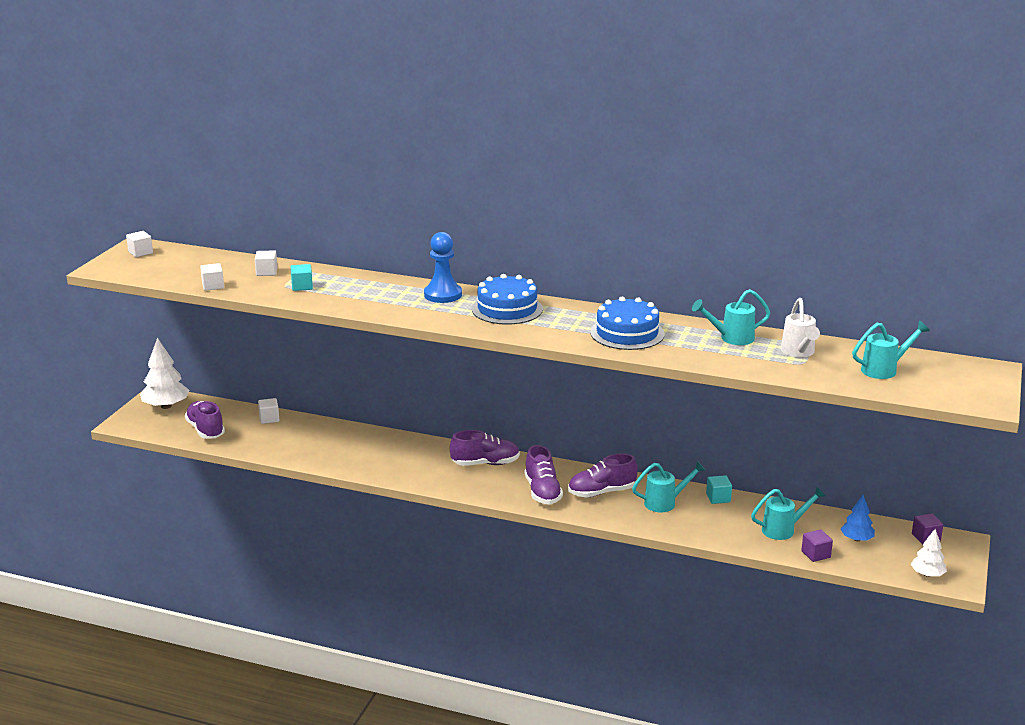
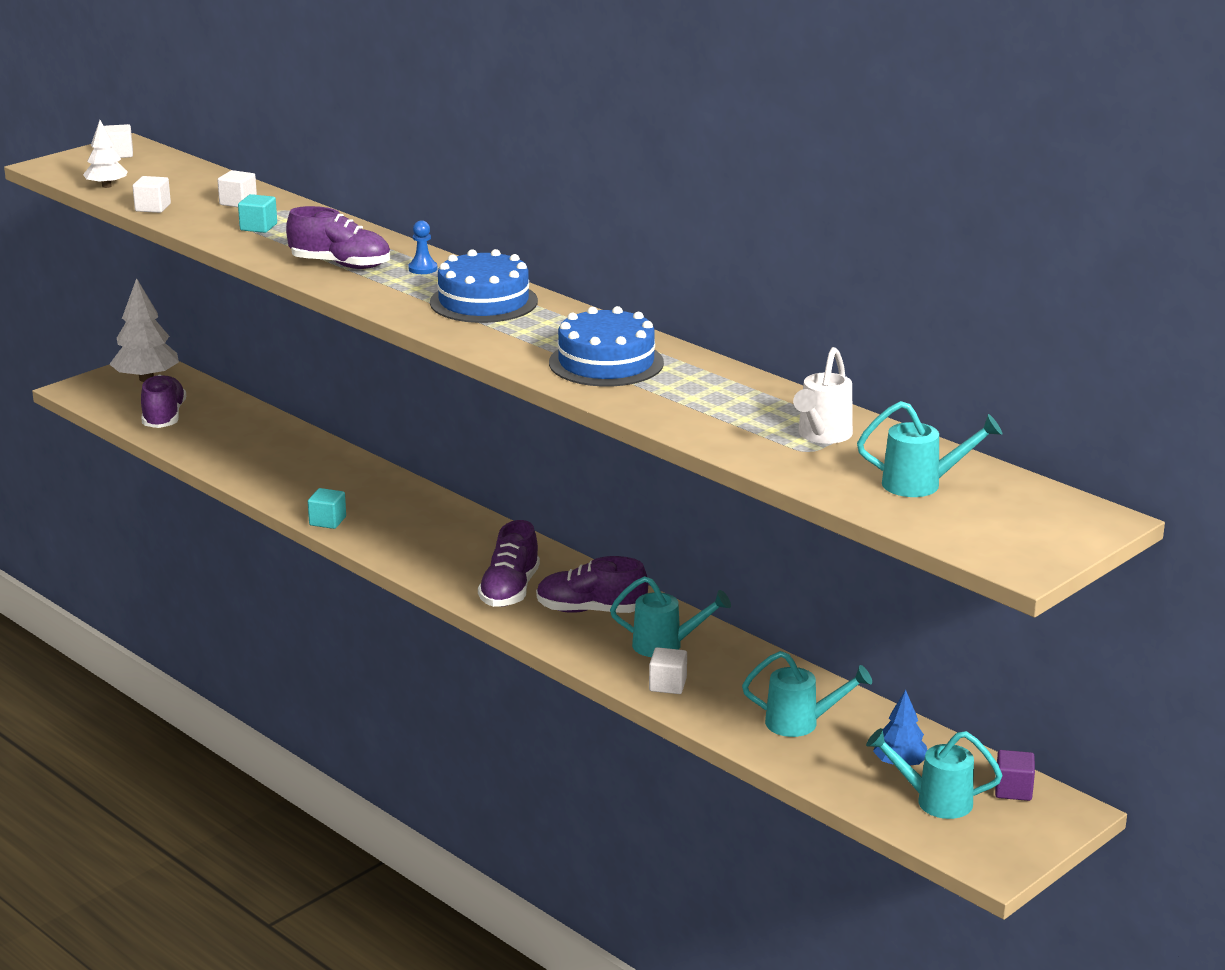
camera: 25 degrees right, 0 degrees up
(269, 419) = (254, 420): white cube -> white cube (667, 685)
(443, 295) = (423, 269): blue pawn -> blue pawn, size x0.51
(485, 463) = (471, 537): purple shoe -> purple shoe (341, 265)
(718, 498) = (750, 658): turquoise cube -> turquoise cube (327, 521)
(731, 338) = (747, 398): turquoise watering can -> turquoise watering can (934, 801)
(815, 554) = (813, 768): purple cube -> none
(927, 574) = (957, 840): white tree -> white tree (106, 186)

